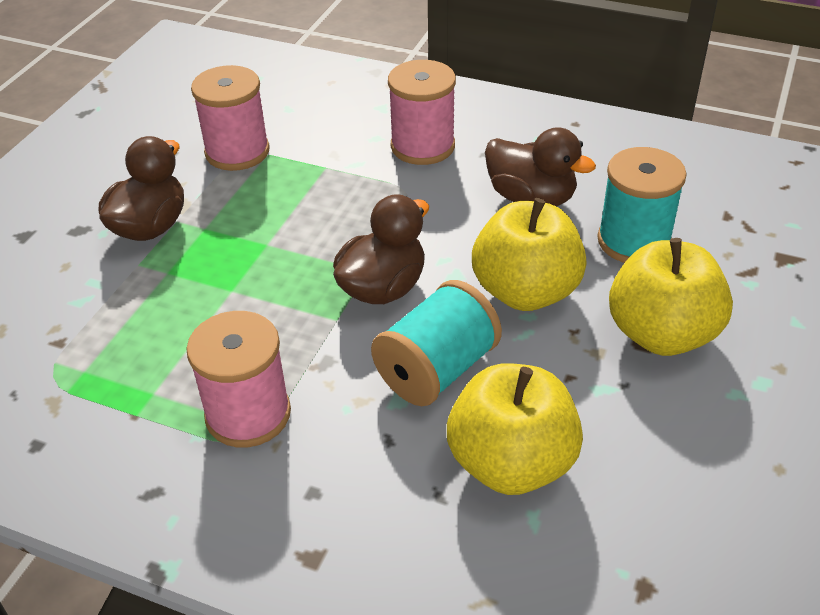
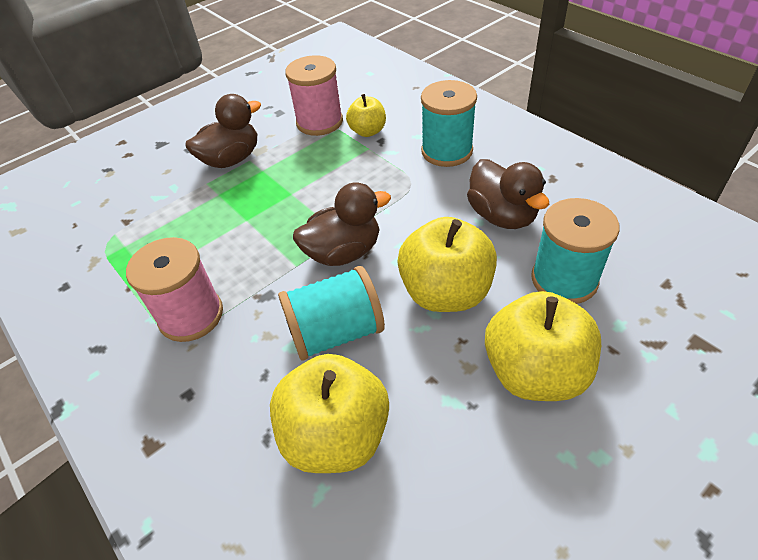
camera: 30 degrees right, 5 degrees up
(309, 148) = (367, 131): none -> yellow apple
(422, 146) = (447, 151): pink spool -> turquoise spool

